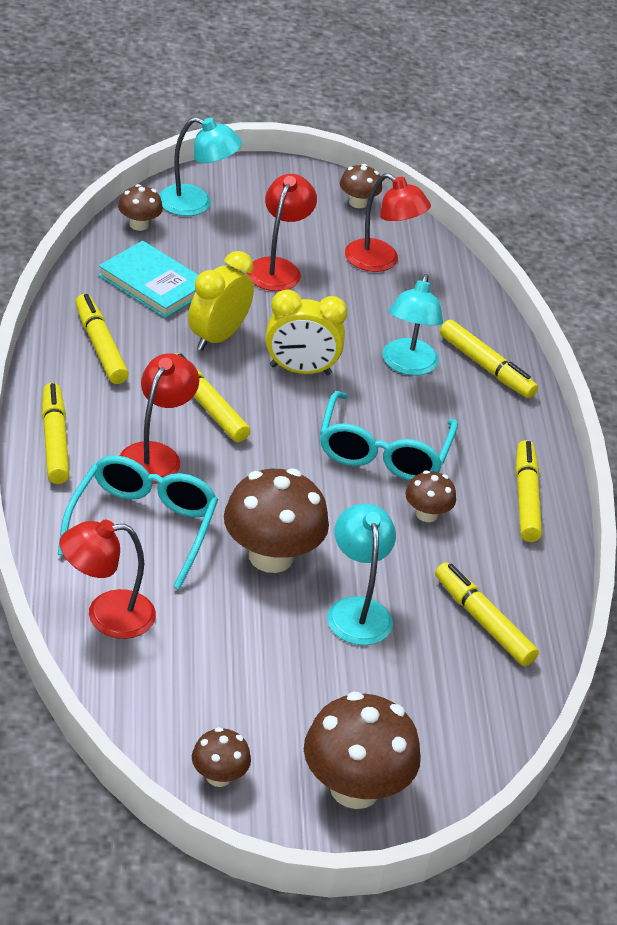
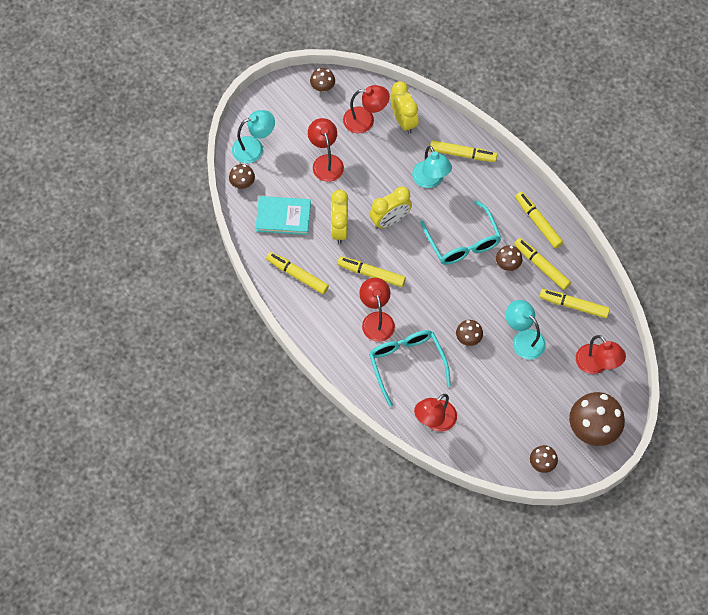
camera: 30 degrees left, 25 degrees up
(54, 441) = (330, 346): yellow marker -> yellow marker (541, 266)
(271, 556) = (468, 338): brown mushroom -> brown mushroom, size x0.51
(436, 290) = (403, 120): none -> yellow clock
(445, 714) = (596, 365): none -> red lamp

